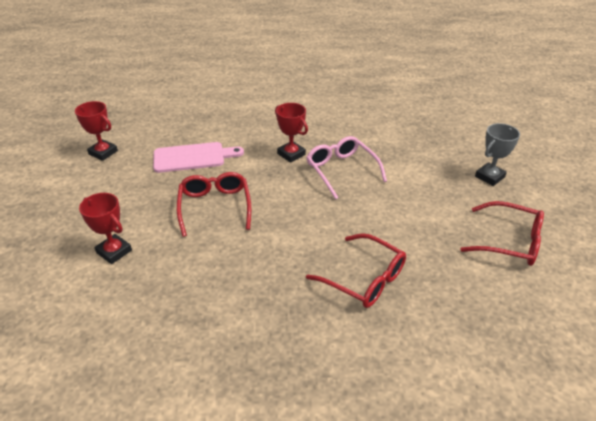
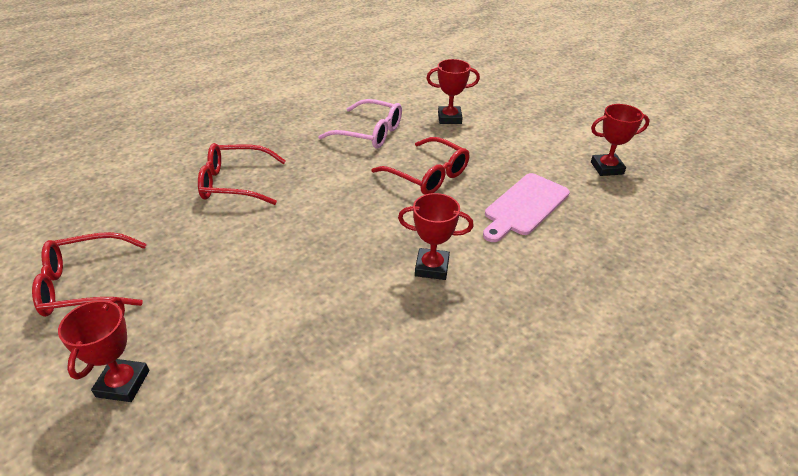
camera: 140 degrees right, 0 degrees up
(342, 171) = (347, 277): pink glasses -> pink glasses (369, 133)
(489, 177) = (123, 383): grey trophy -> red trophy

